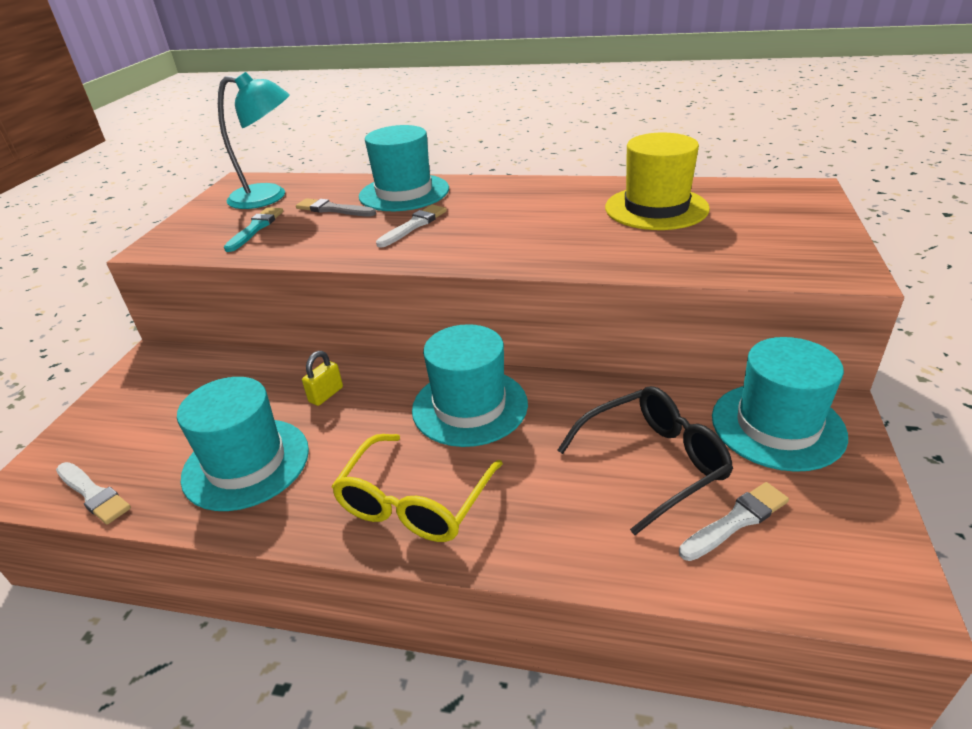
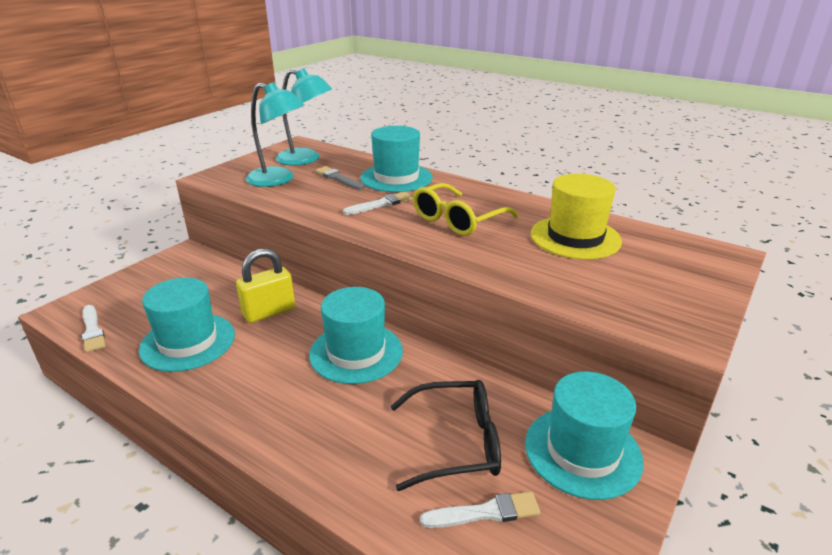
camera: 20 degrees right, 5 degrees down
(255, 228) = (278, 180): turquoise brush -> turquoise lamp
(326, 395) = (269, 312): yellow padlock -> yellow padlock, size x1.80
(415, 501) = (269, 406): yellow glasses -> yellow glasses (458, 220)

